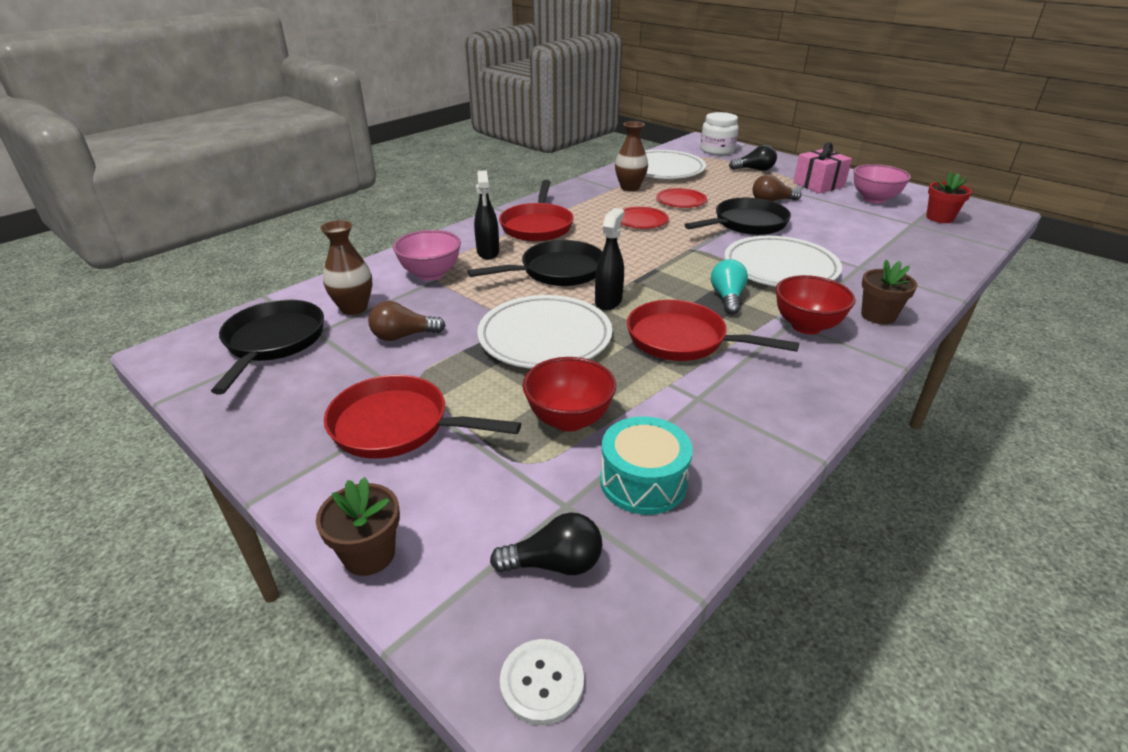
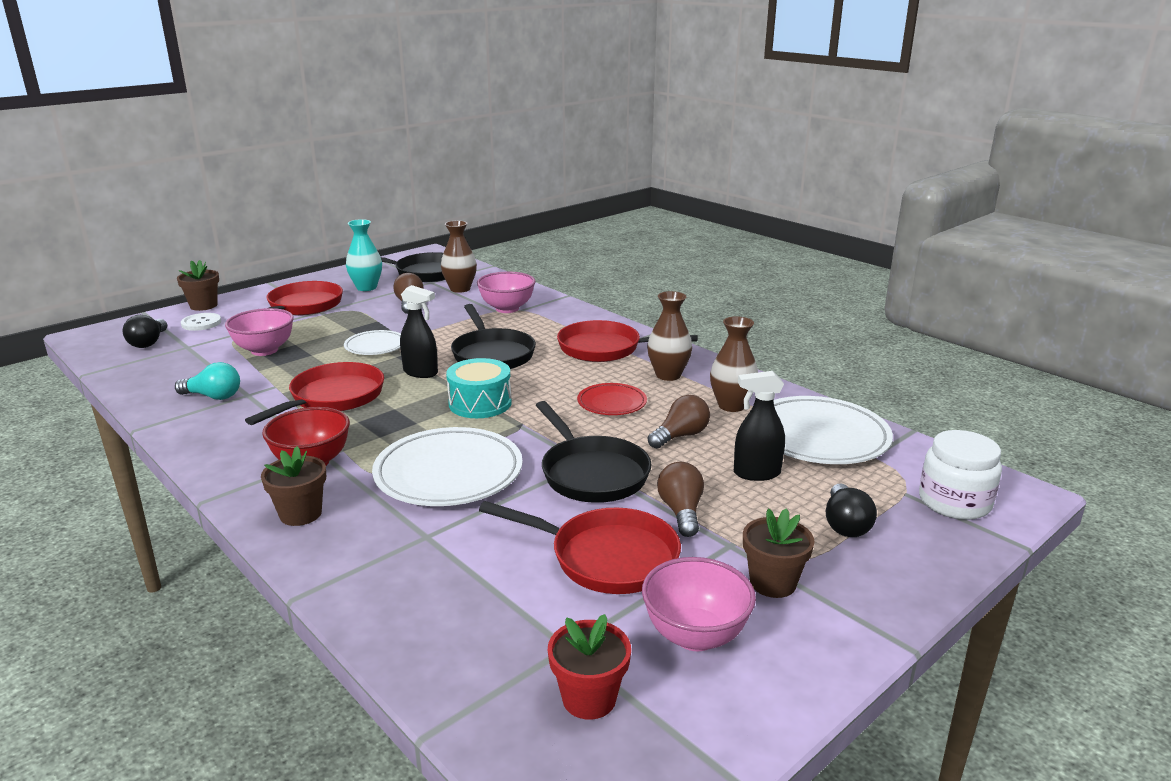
camera: 95 degrees right, 10 degrees down
(323, 382) = (366, 287): none -> turquoise vase
(488, 252) = (544, 328): black spray bottle -> black spray bottle (756, 473)
(542, 682) = (87, 338): white button -> white button (201, 323)
(545, 338) = (375, 346): white plate -> white plate, size x0.54
(569, 419) = (264, 350): red bowl -> pink bowl
(586, 204) = (668, 375): none -> brown vase
(643, 481) = (182, 368): turquoise drum -> turquoise drum (480, 403)
(681, 201) = (680, 436): red plate -> brown light bulb
(727, 298) = (395, 429): turquoise light bulb -> turquoise light bulb (213, 396)
(818, 184) = (772, 583): pink gift -> brown flower pot
(832, 217) = (606, 558): none -> red pan

